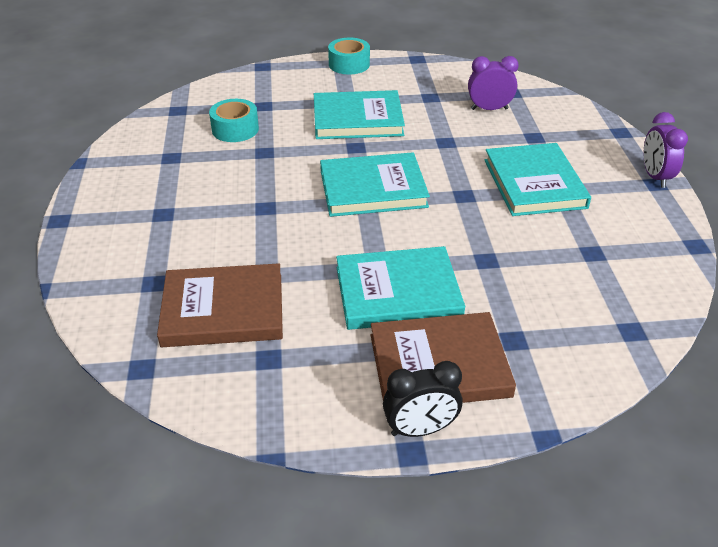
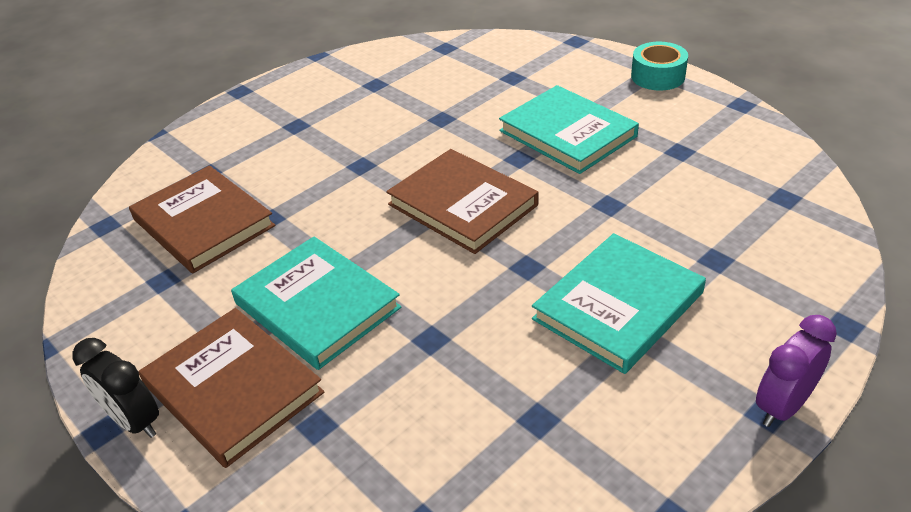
camera: 55 degrees right, 0 degrees up
(235, 129) = (455, 86): turquoise tape -> none
(373, 189) = (462, 205): turquoise book -> brown book
(489, 109) = (721, 199): purple clock -> none

